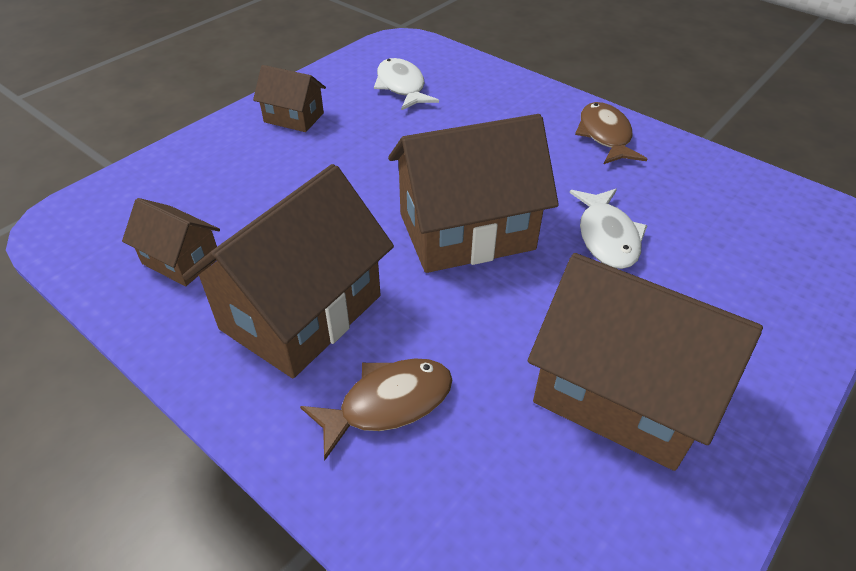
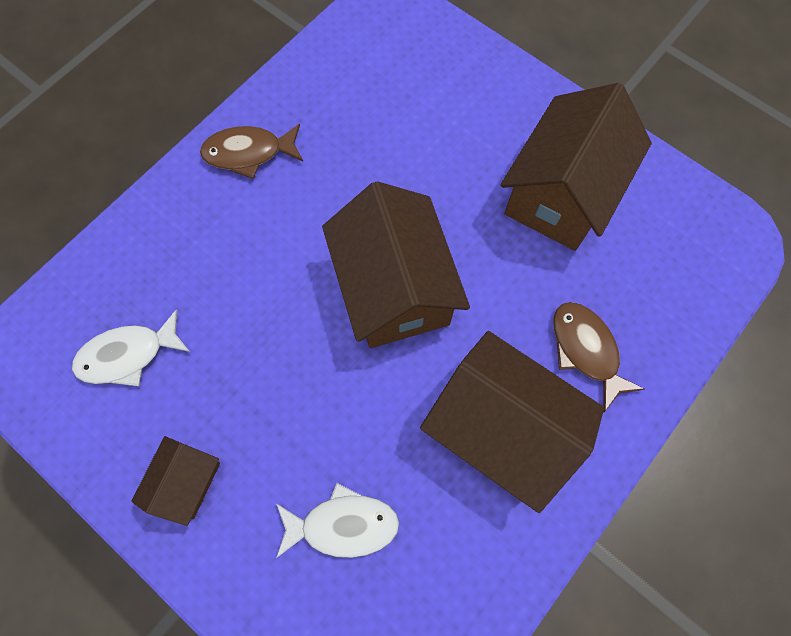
camera: 90 degrees left, 25 degrees up
(181, 260) = (440, 559): brown house -> none
(607, 237) = (400, 176): white fish -> white fish (343, 525)

